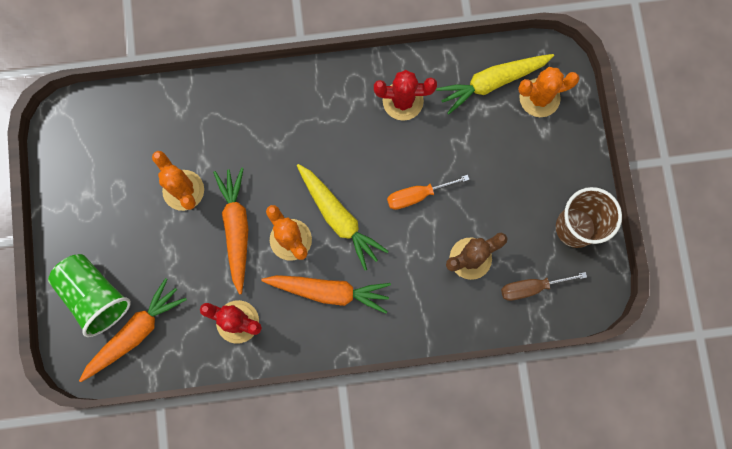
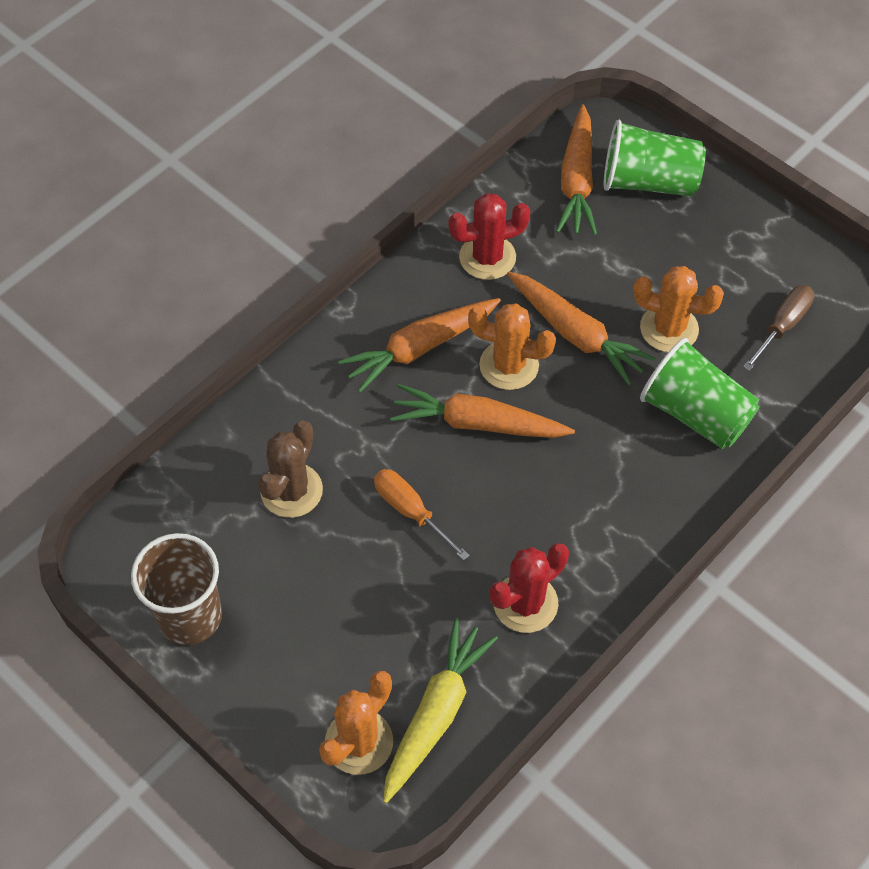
camera: 140 degrees right, 20 degrees down
(221, 130) = (695, 413): none -> green cup
(338, 217) = (478, 423): yellow carrot -> orange carrot
(417, 195) = (411, 511): orange screwdriver -> orange screwdriver turned 75 degrees counterclockwise
(532, 287) = (194, 512): brown screwdriver -> brown screwdriver (782, 326)

